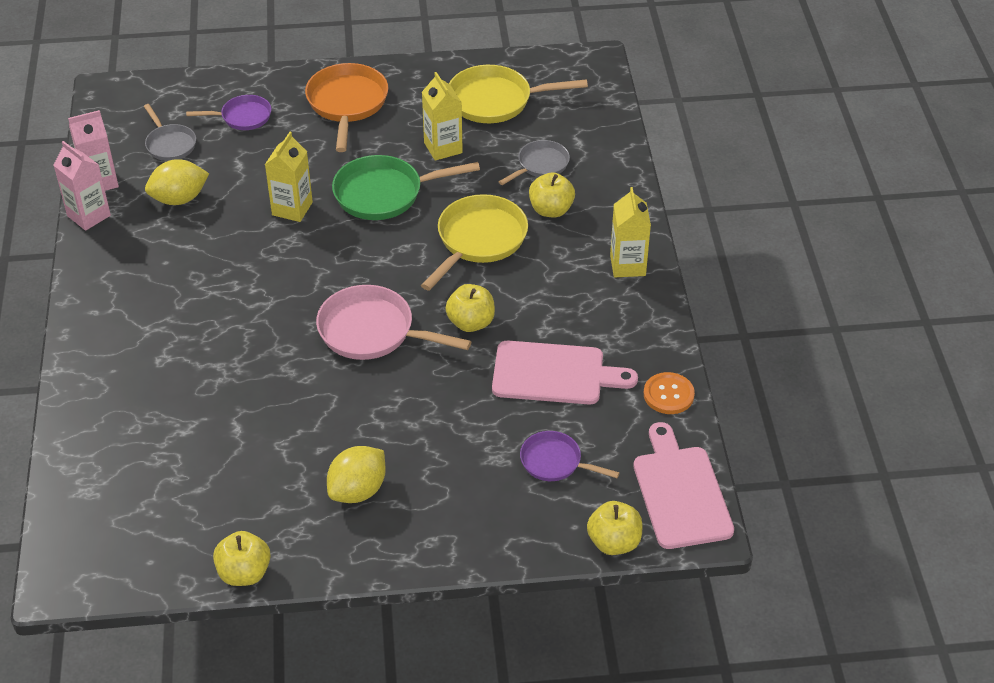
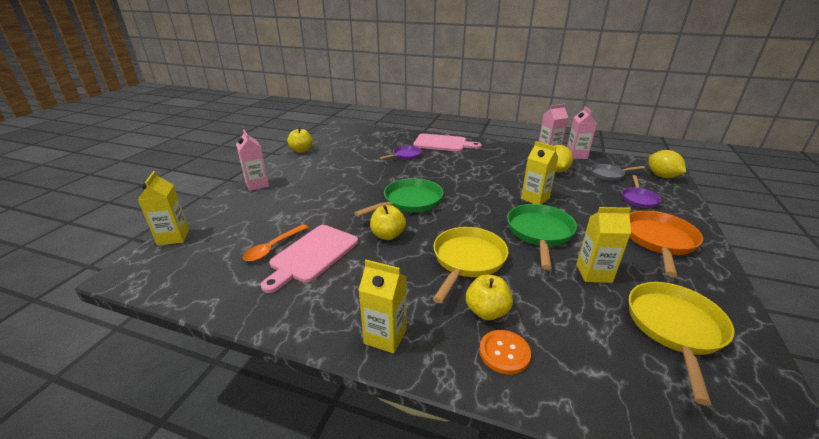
camera: 115 degrees right, 15 degrees down
(347, 104) = (659, 241): orange pan -> orange pan turned 90 degrees counterclockwise
(358, 490) = (309, 177): yellow lemon -> yellow lemon (661, 176)
(372, 331) = (409, 202): pink pan -> green pan
(422, 549) = (257, 184): none -> pink carton
(479, 240) = (467, 260): yellow pan -> yellow pan turned 120 degrees counterclockwise
(540, 165) = (557, 327): grey pan -> none
(555, 462) = (250, 234): purple pan -> purple pan (405, 155)
(566, 419) = (273, 248): none -> orange spoon
(614, 542) = (173, 237): yellow apple -> yellow carton
(668, 394) = (233, 303): orange button -> orange button (504, 353)
(680, 492) = (160, 275): pink cutting board -> pink cutting board (443, 143)

